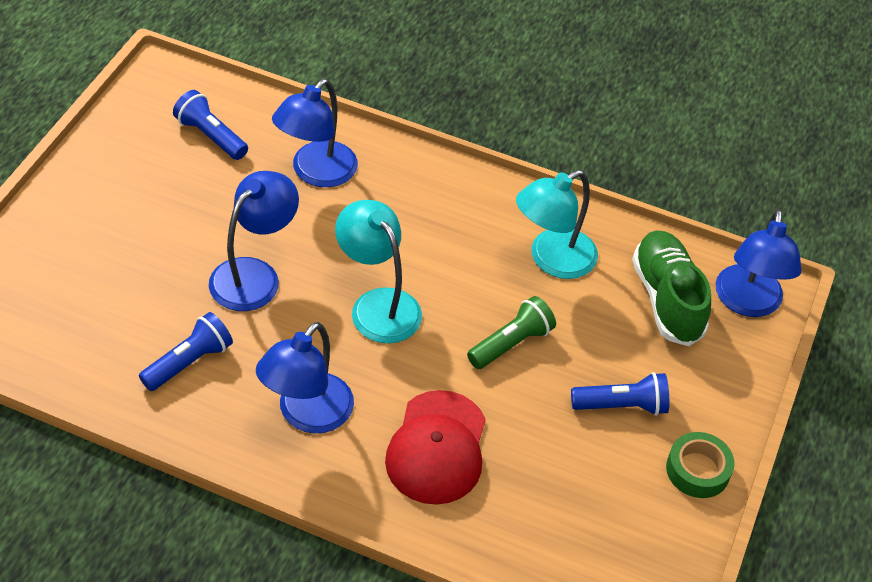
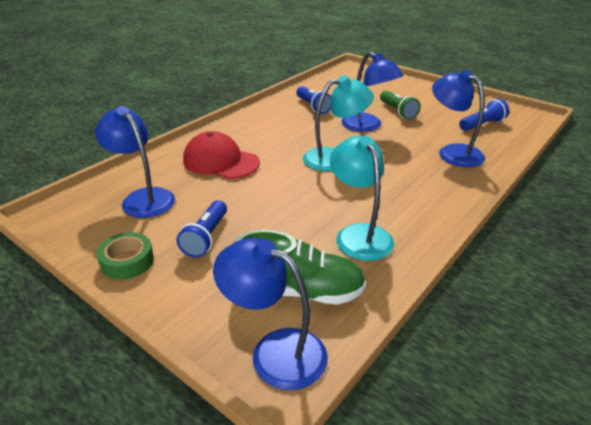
camera: 110 degrees right, 15 degrees down
(307, 415) = (265, 129): blue lamp -> blue lamp (143, 198)
(511, 343) = (284, 200): green flashlight -> green flashlight (397, 111)

